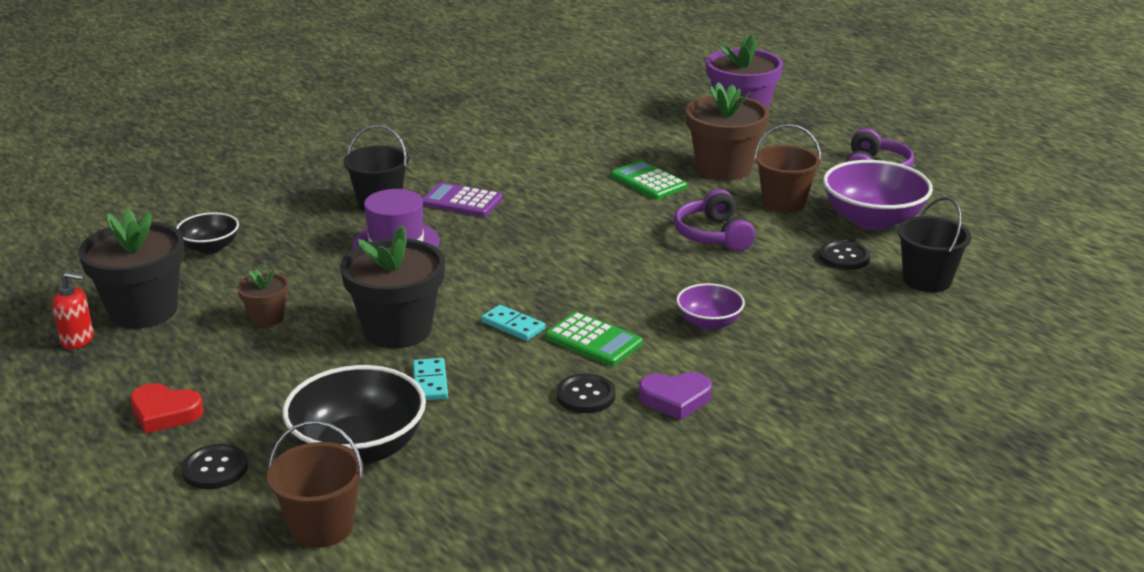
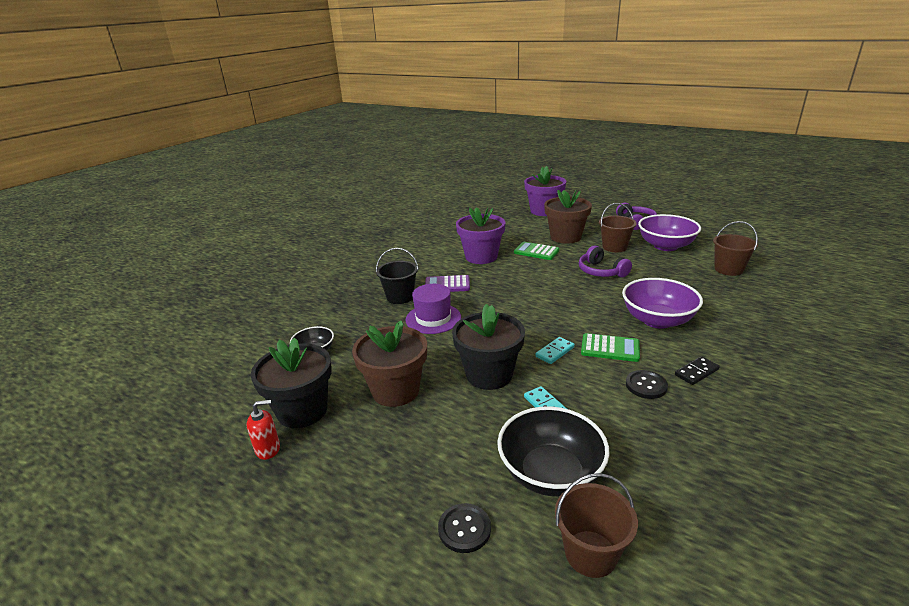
camera: 20 degrees left, 0 degrees up
(165, 413) = (384, 491): red heart -> none
(267, 318) = (395, 391): brown flower pot -> brown flower pot, size x2.00
(513, 326) = (555, 352): turquoise domino -> turquoise domino turned 60 degrees counterclockwise
(554, 171) = (481, 257): none -> purple flower pot
(675, 399) = (696, 372): purple heart -> black domino
(709, 323) = (657, 320): purple bowl -> purple bowl, size x1.79
(844, 257) = (677, 267): black button -> none
(927, 280) = (728, 269): black bucket -> brown bucket

